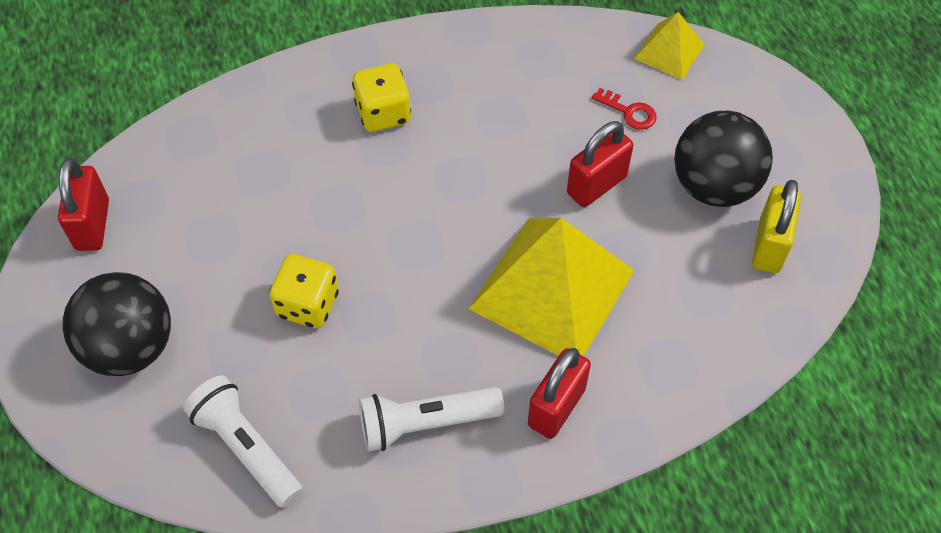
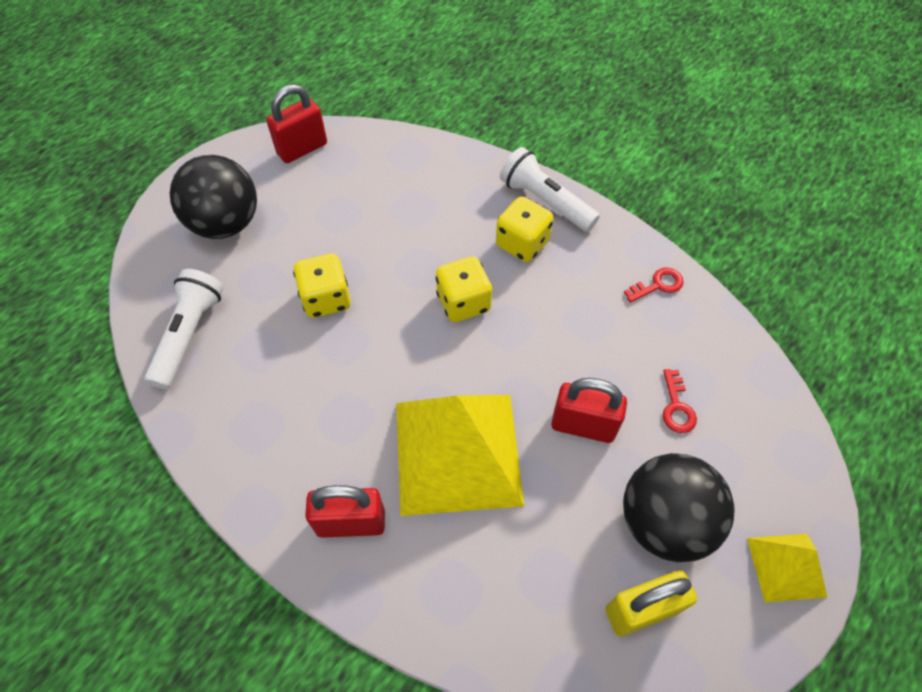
camera: 55 degrees right, 0 degrees up
(407, 196) = (463, 302): none -> yellow dice
(426, 423) = (277, 435): white flashlight -> white flashlight (545, 201)
(510, 46) = (658, 285): none -> red key
(669, 51) = (768, 401): yellow pyramid -> yellow pyramid (786, 567)

